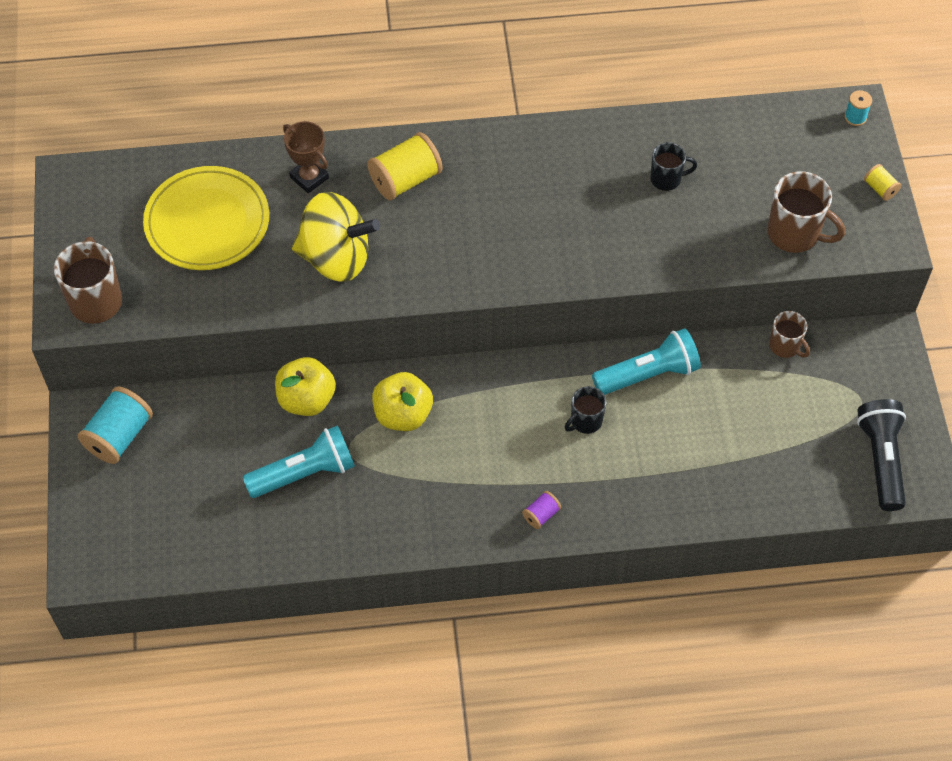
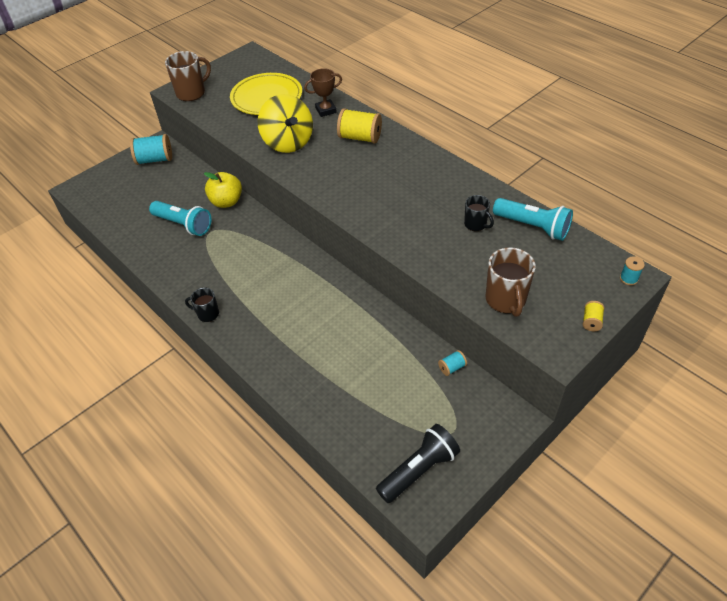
camera: 55 degrees right, 10 degrees down
(309, 177) = (326, 110): brown trophy -> brown trophy turned 60 degrees clockwise
(403, 414) = (248, 238): yellow apple -> none
(541, 515) = (232, 325): purple spool -> none
(585, 421) = (310, 308): black mug -> black mug (207, 314)
(648, 374) = (367, 316): turquoise flashlight -> turquoise flashlight (533, 227)
(785, 346) = (452, 367): brown mug -> turquoise spool

